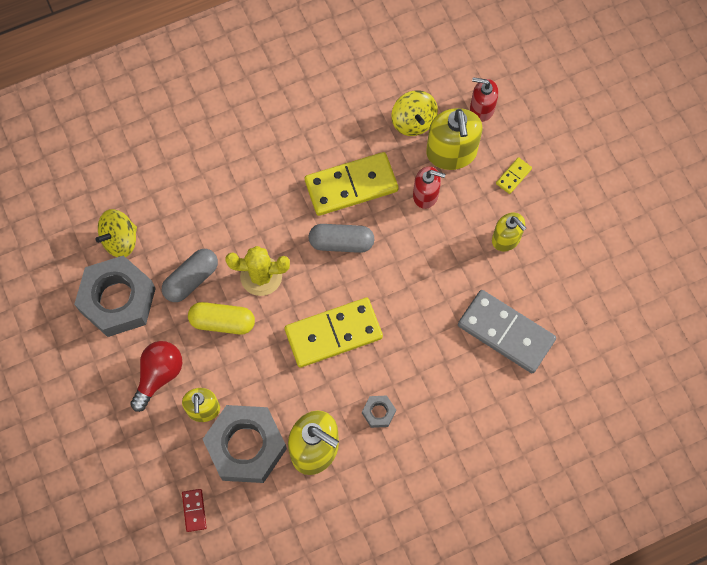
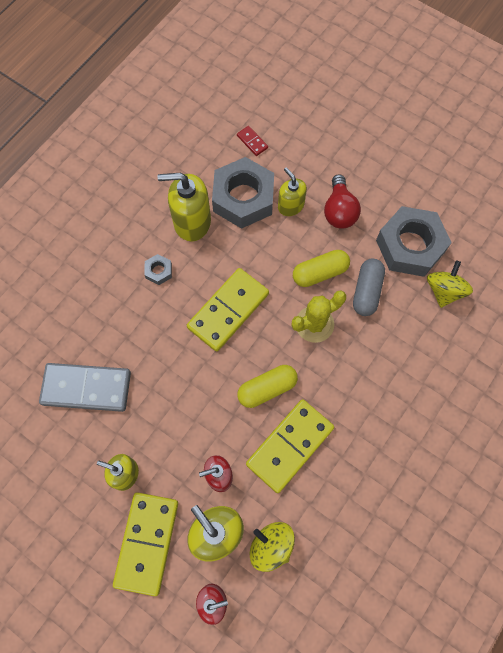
camera: 150 degrees right, 0 degrees up
(341, 242) = (267, 389): grey capsule -> yellow capsule
(513, 176) = (147, 543): yellow domino -> yellow domino, size x2.34

